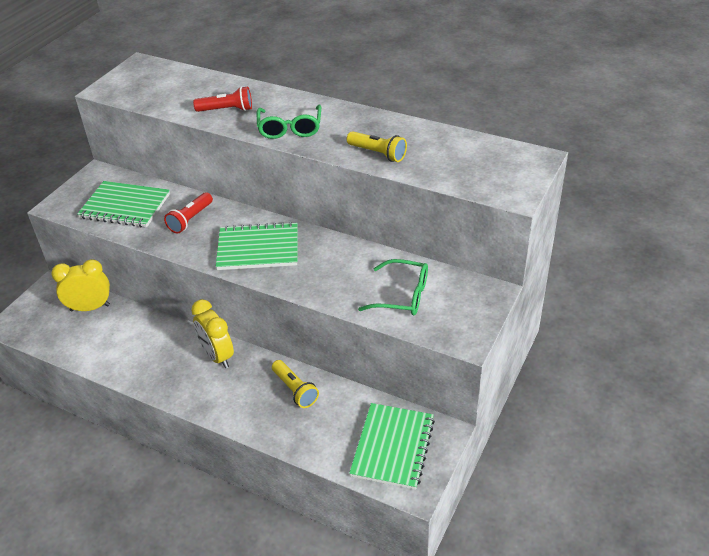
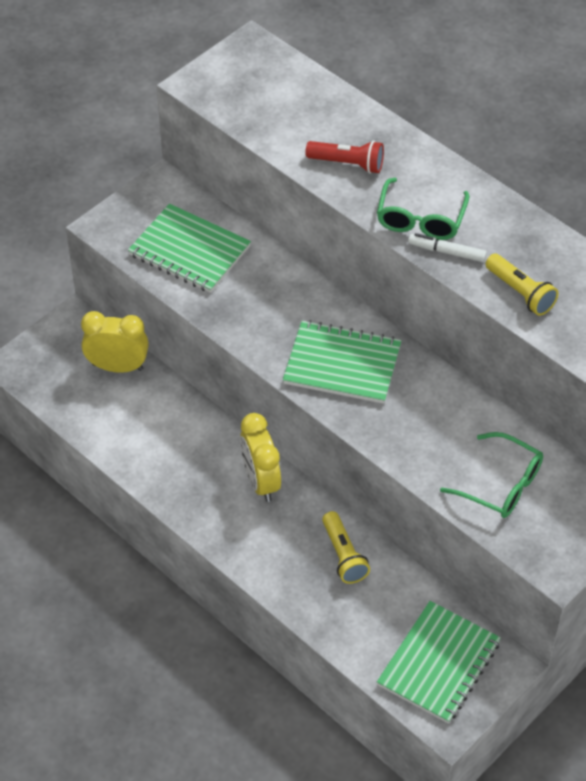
camera: 15 degrees right, 10 degrees up
(190, 219) = (268, 295): red flashlight -> none
(316, 142) = (447, 252): none -> white marker

